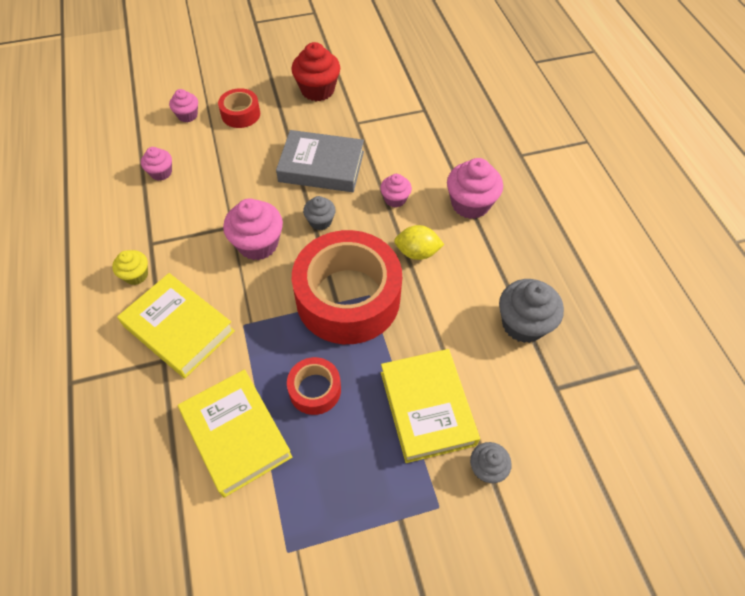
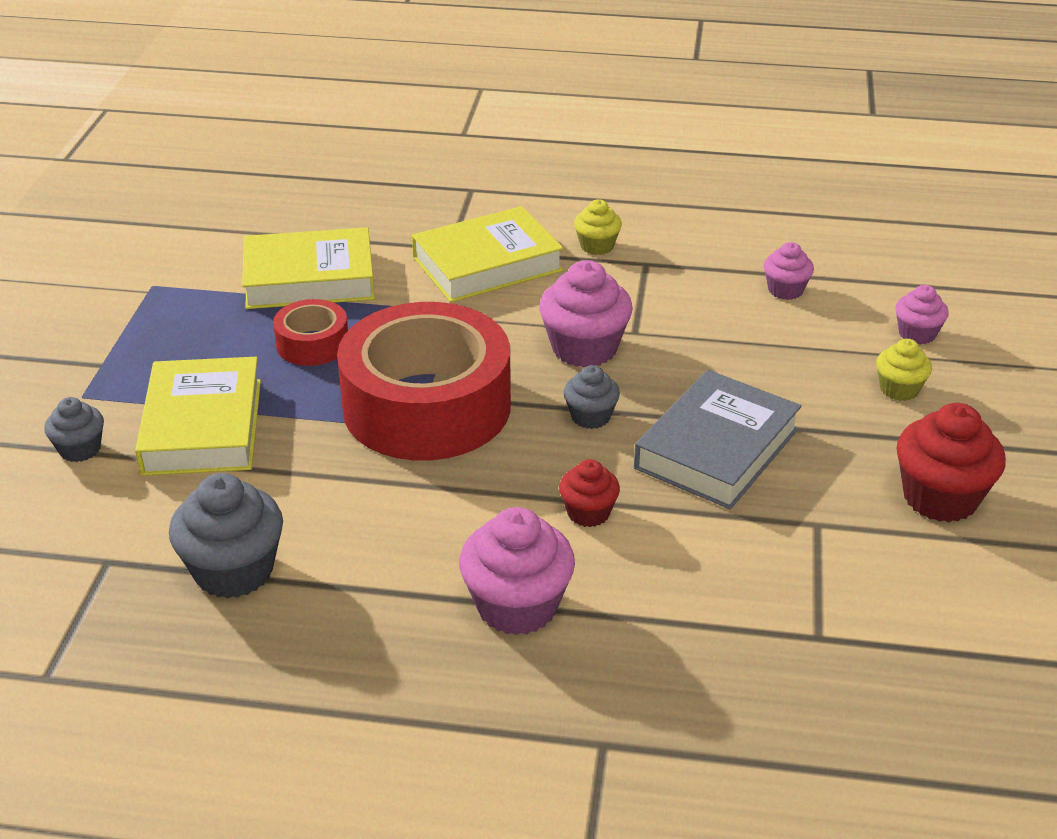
camera: 115 degrees right, 20 degrees down
(240, 114) = (899, 389): red tape -> yellow cupcake
(395, 199) = (588, 513): pink cupcake -> red cupcake
(417, 252) = (456, 501): yellow lemon -> none
(427, 408) = (202, 426): yellow book -> yellow book turned 75 degrees clockwise

